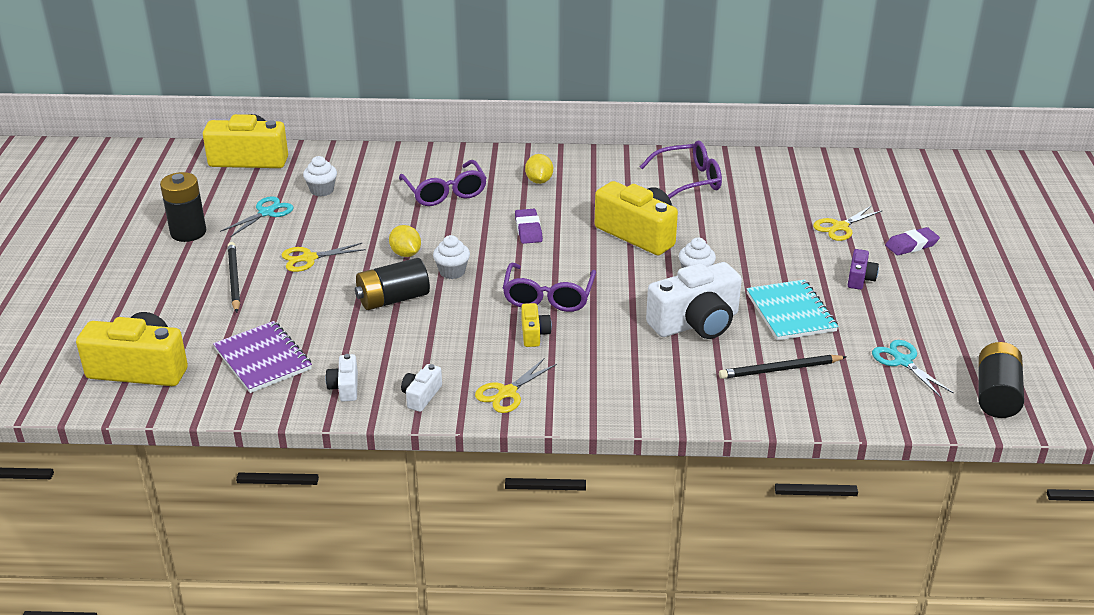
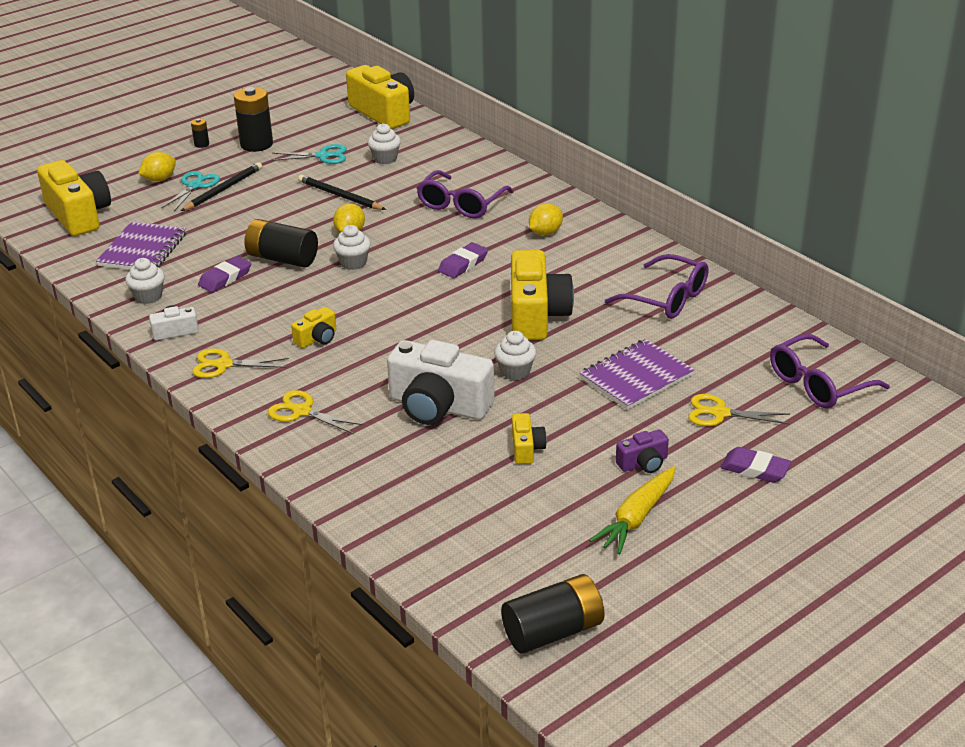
camera: 50 degrees right, 0 degrees up
(136, 257) = (201, 144): none -> black battery
(156, 302) = (159, 179): none -> yellow lemon
(309, 258) = (288, 201): yellow scissors -> yellow scissors (302, 411)
(345, 387) = (148, 296): white camera -> white cupcake
(378, 338) = (225, 278): none -> purple eraser
(548, 297) = (377, 320): purple glasses -> purple glasses (817, 384)
(763, 234) = (636, 377): none -> purple notebook
(780, 370) = (426, 482): black pencil -> black pencil (340, 196)
(791, 312) = (526, 448): turquoise notebook -> yellow camera
(903, 361) = (533, 548): turquoise scissors -> turquoise scissors (195, 186)
(913, 309) = (636, 518): none -> yellow carrot

